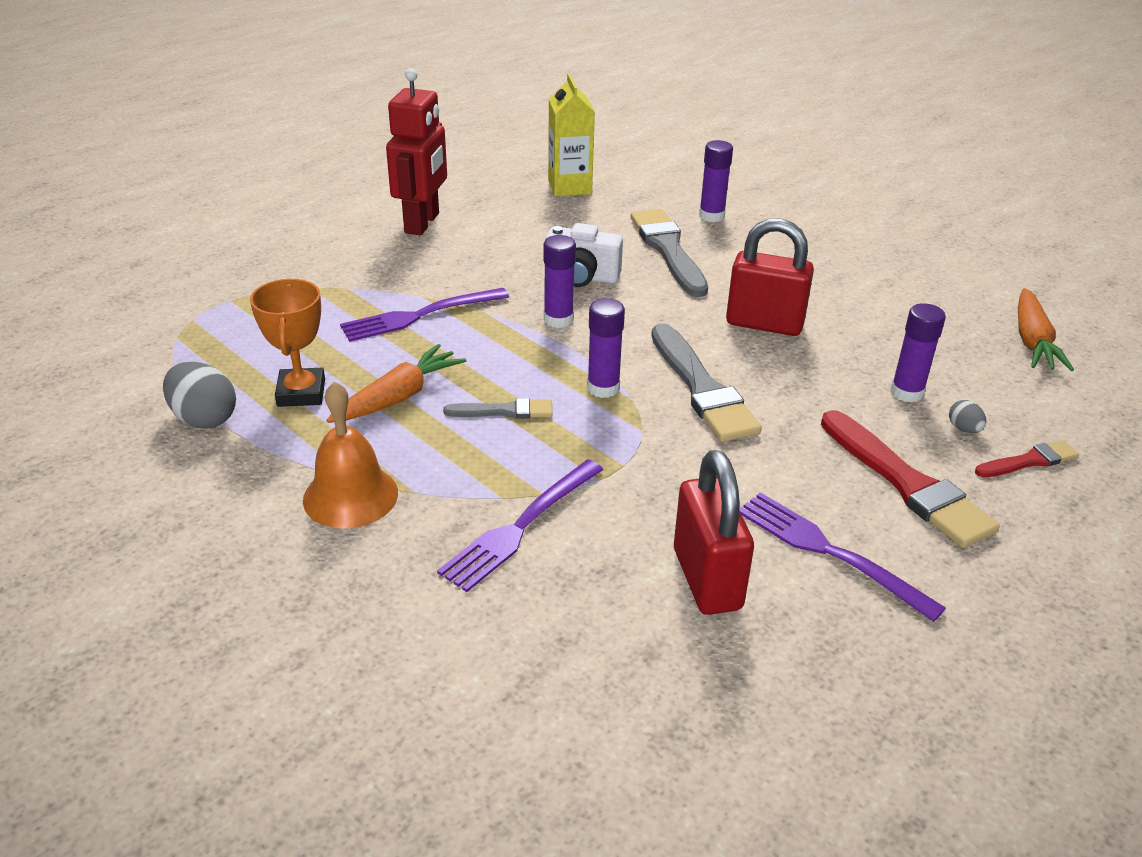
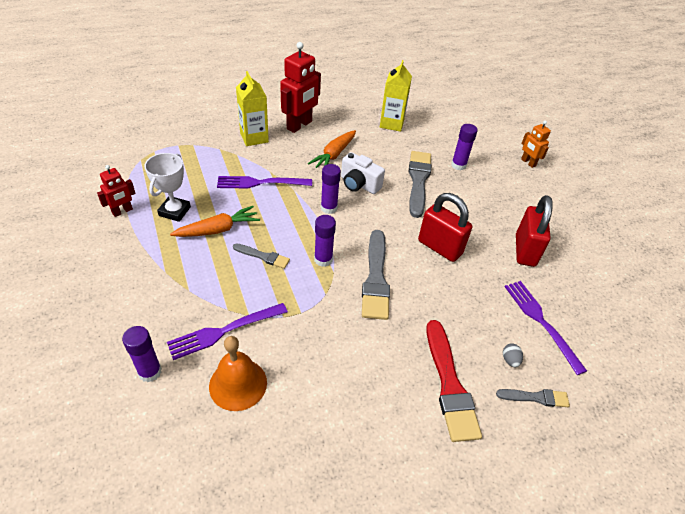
camera: 20 degrees right, 10 degrees up
(204, 418) = (122, 211): grey egg -> red robot
(301, 393) = (174, 211): orange trophy -> white trophy
(350, 496) = (157, 281): orange bell -> orange bell (238, 384)
(358, 258) = (254, 137): none -> yellow carton
(707, 579) = (296, 402): red padlock -> red padlock (525, 250)
(807, 189) = (528, 162): none -> orange robot
(829, 552) = (373, 412): purple fork -> purple fork (541, 322)
(906, 392) = (492, 322): purple glue stick -> purple glue stick (150, 372)
(1029, 461) = (535, 397): red brush -> grey brush
(1032, 341) = (597, 314): orange carrot -> orange carrot (334, 155)

